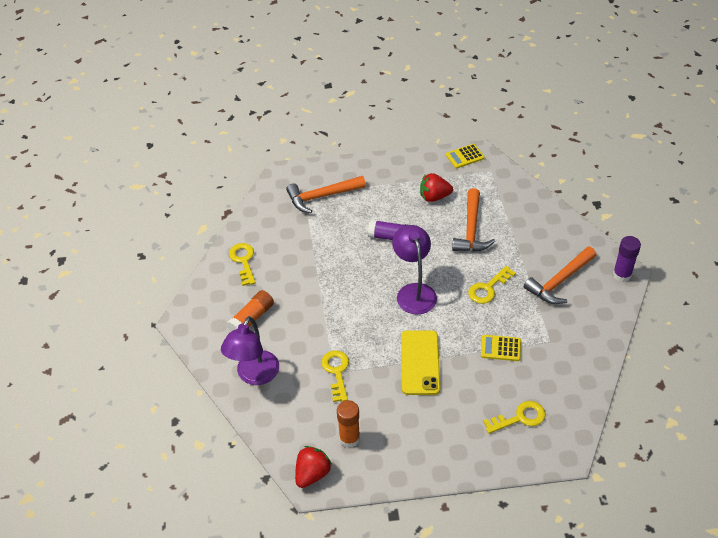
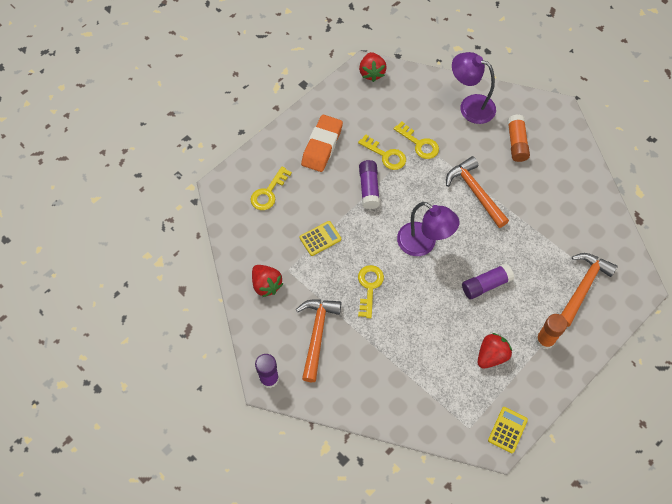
camera: 140 degrees right, 15 degrees up
(243, 261) = (574, 183): yellow key -> yellow key (386, 155)
(254, 375) = (470, 106): purple lamp -> purple lamp turned 45 degrees counterclockwise
(349, 438) = (369, 107): orange glue stick -> orange glue stick (545, 340)
(420, 362) = (369, 188): yellow phone -> purple glue stick
(431, 429) = (322, 146): none -> orange eraser
(471, 229) = (429, 340): orange hammer -> orange hammer (475, 192)
(578, 340) = (266, 285): none -> red strawberry

